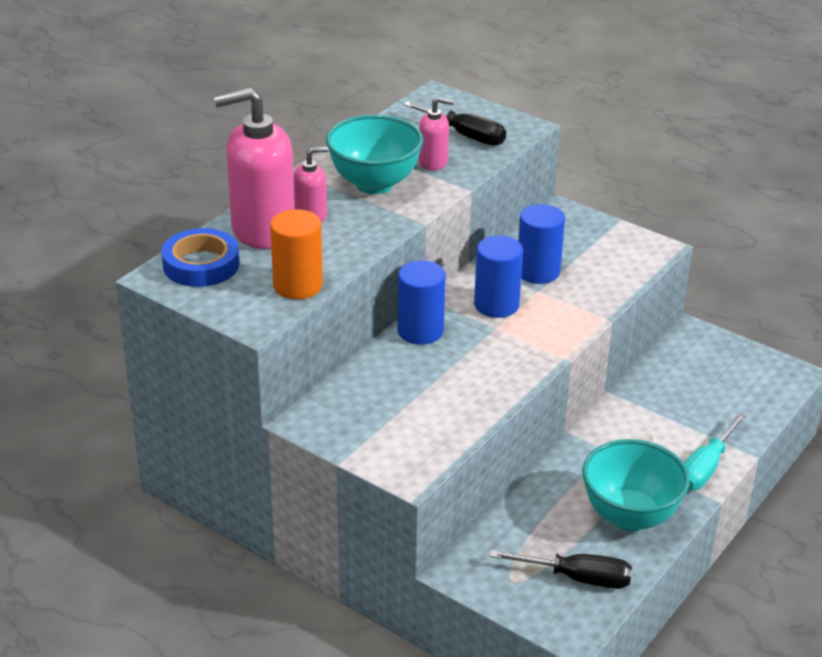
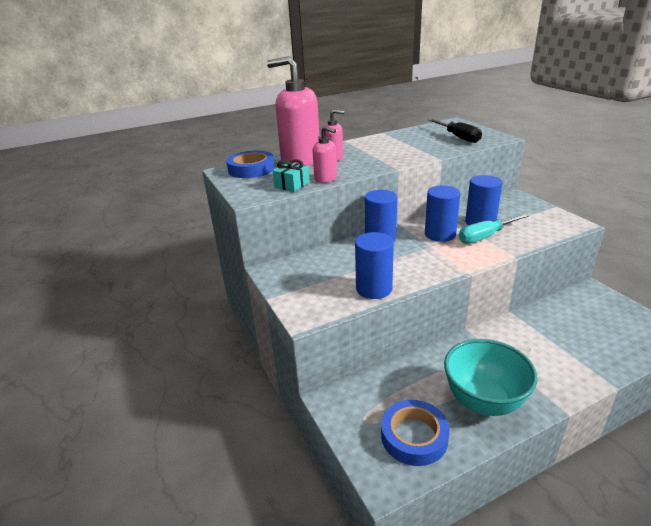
camera: 30 degrees right, 5 degrees down
(297, 285) = (292, 185): orange cylinder -> turquoise gift
(374, 184) = (384, 150): turquoise bowl -> none
(433, 162) = (428, 145): pink soap dispenser -> pink soap dispenser (326, 178)
(465, 412) = (374, 289): none -> blue cylinder
(577, 578) = (414, 436): black screwdriver -> blue tape
(705, 468) = (566, 383): turquoise screwdriver -> turquoise screwdriver (485, 236)

